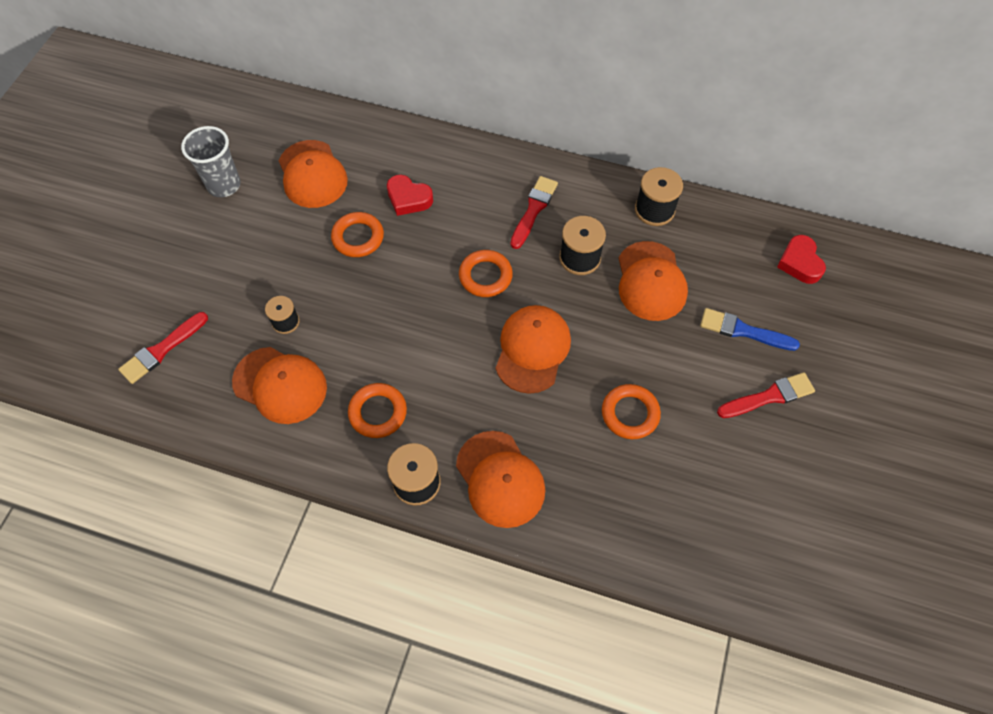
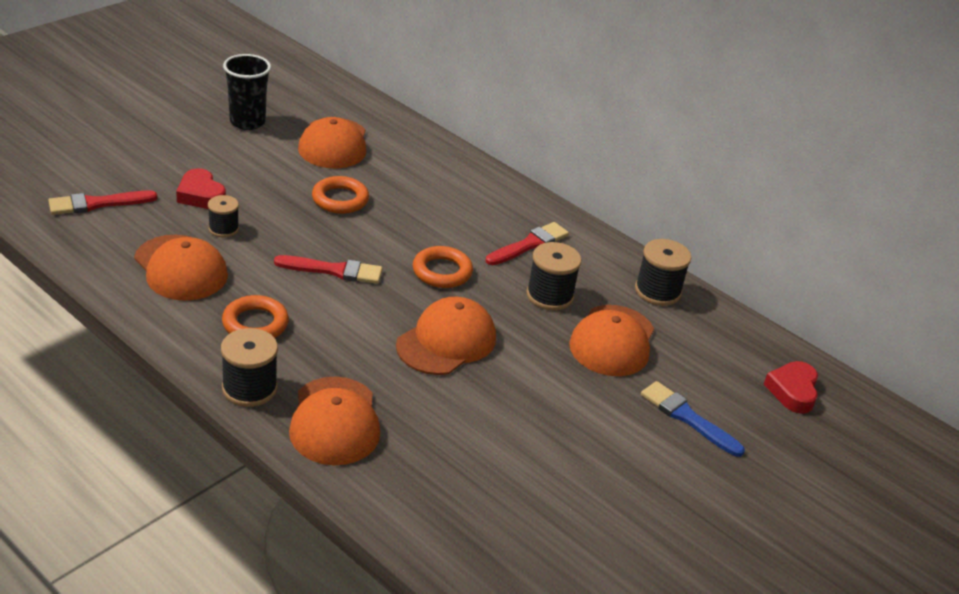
camera: 20 degrees right, 25 degrees down
(224, 185) = (247, 122): grey cup -> black cup
(408, 199) = (410, 192): red heart -> red heart (201, 195)
(630, 413) = (511, 429): orange ring -> none
(769, 396) = (678, 480): red brush -> red brush (334, 270)

